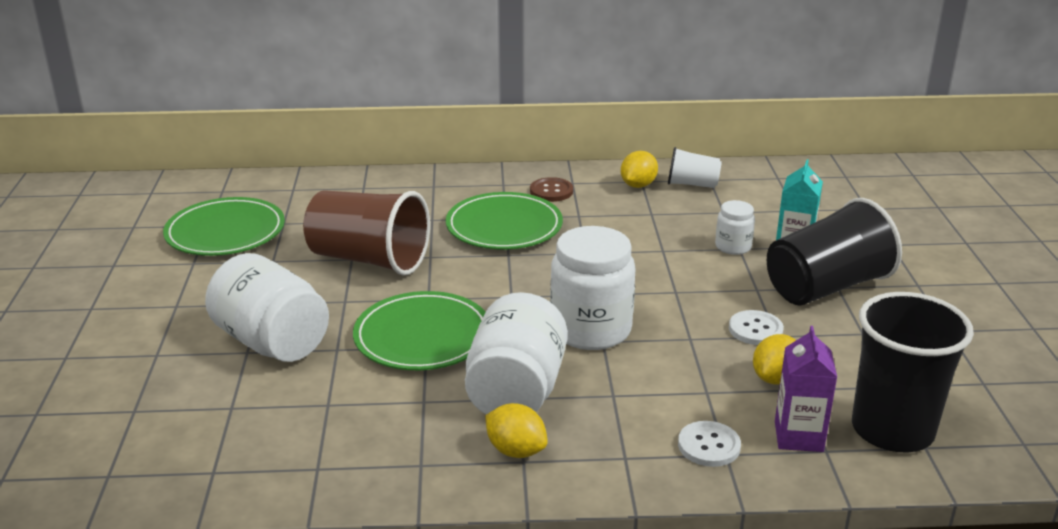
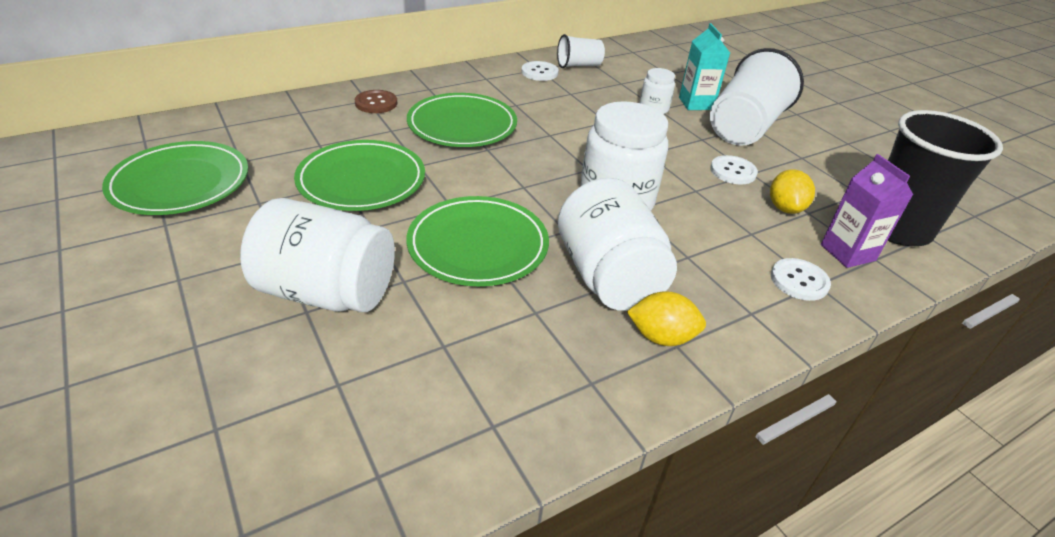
camera: 30 degrees left, 10 degrees up
(369, 259) = (361, 180): brown cup -> green plate
(551, 191) = (475, 88): brown button -> brown button (376, 103)
(638, 185) = (539, 72): yellow lemon -> white button
(826, 287) = (744, 127): black cup -> white cup

